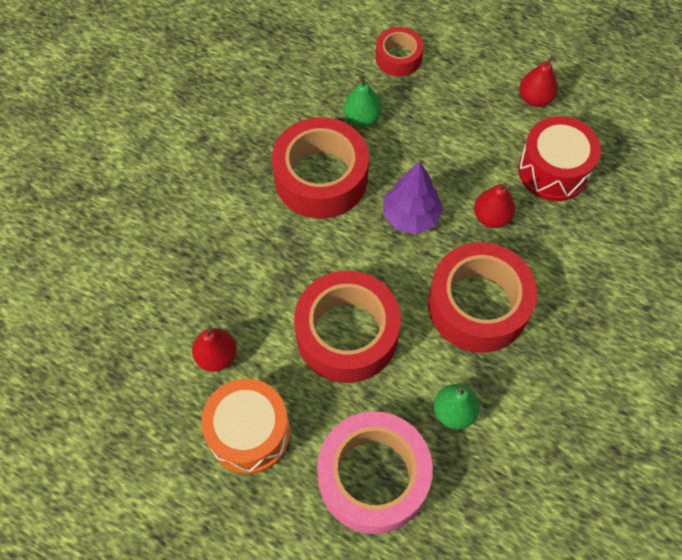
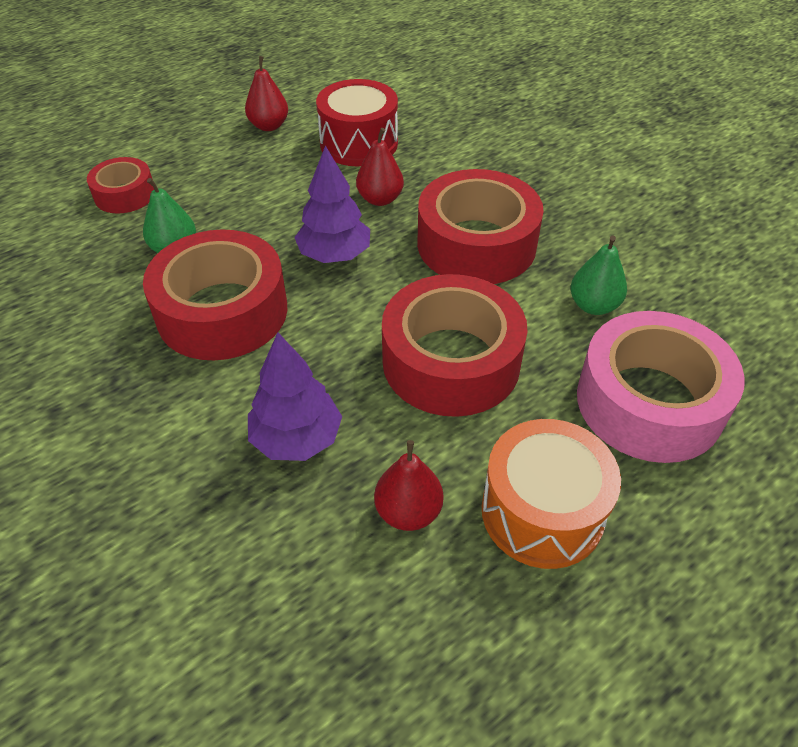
camera: 65 degrees left, 15 degrees down
(241, 272) = (296, 439): none -> purple tree

